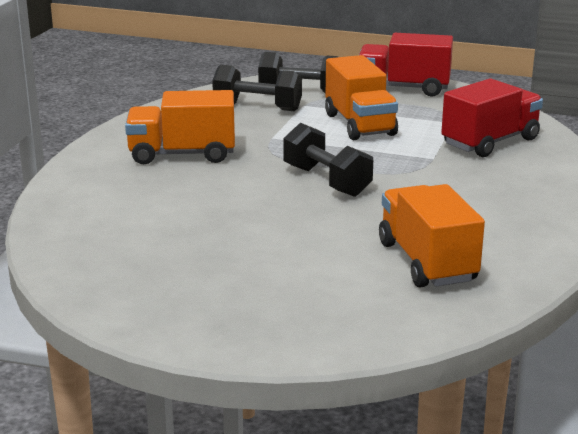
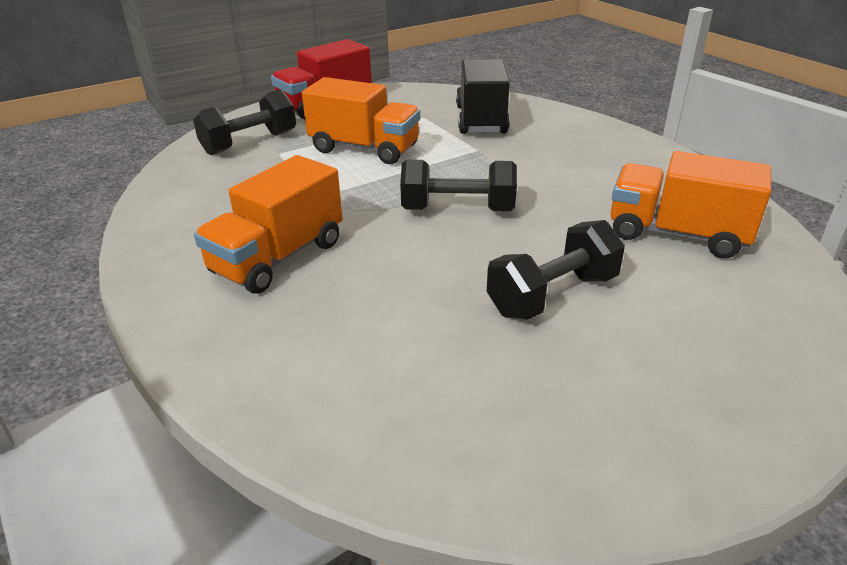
camera: 50 degrees left, 10 degrees up
(257, 107) = (242, 174): black dumbbell -> black dumbbell (552, 295)
(490, 142) = (481, 120): red truck -> black truck

